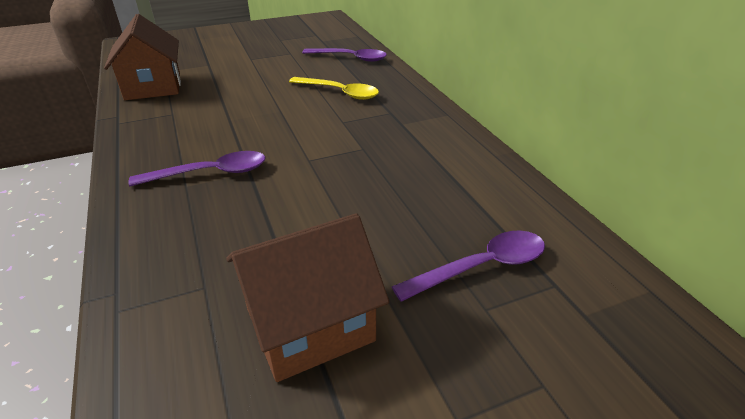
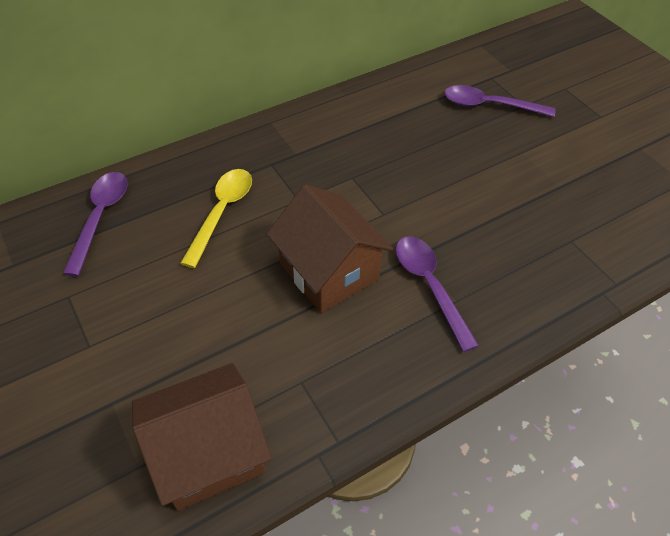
camera: 100 degrees left, 15 degrees up
(309, 324) = (574, 177): brown house -> brown house (329, 271)
(482, 267) = (489, 105): purple spoon -> purple spoon turned 45 degrees counterclockwise

